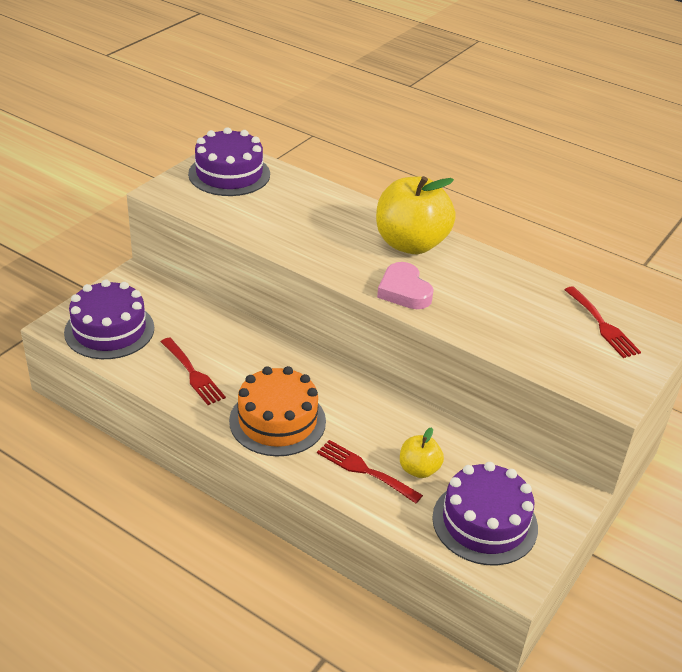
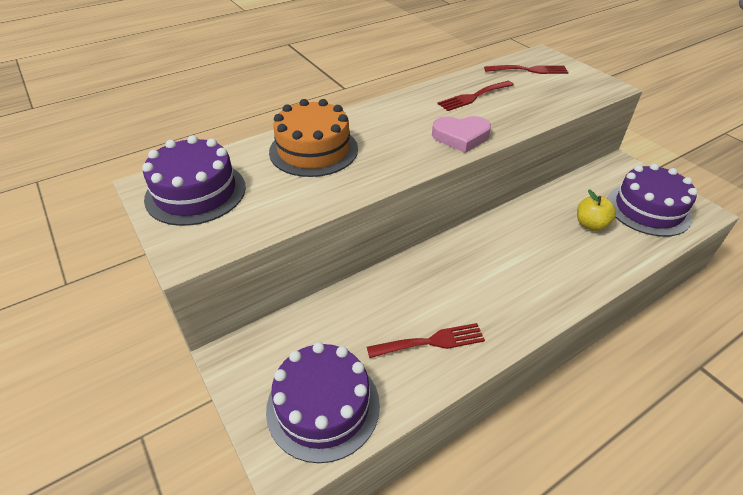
camera: 65 degrees left, 5 degrees up
(277, 421) = (518, 293): orange cake -> orange cake (313, 150)
(364, 470) = (589, 255): red fork -> red fork (473, 97)
(410, 244) = (393, 117): yellow apple -> none

